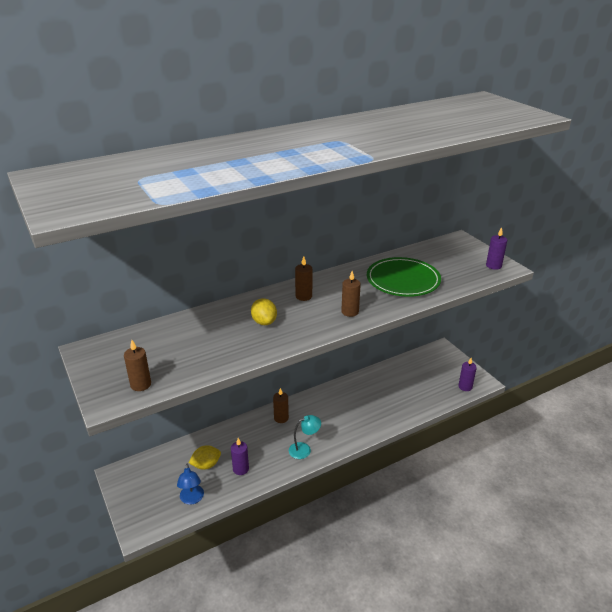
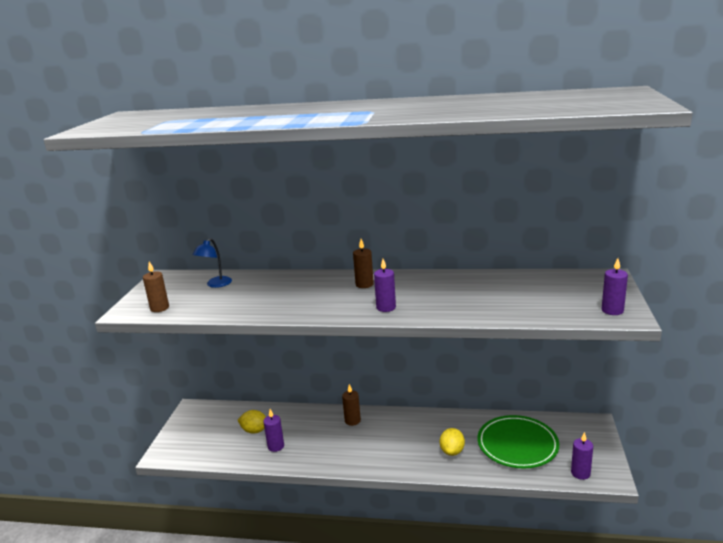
camera: 40 degrees right, 10 degrees down
(192, 499) = (217, 451): blue lamp -> blue lamp (216, 284)
(264, 322) = (303, 294): yellow lemon -> yellow lemon (452, 451)
(304, 449) = (343, 455): turquoise lamp -> none
(350, 312) = (386, 307): brown candle -> purple candle
(403, 280) = (480, 296): green plate -> green plate (517, 444)

